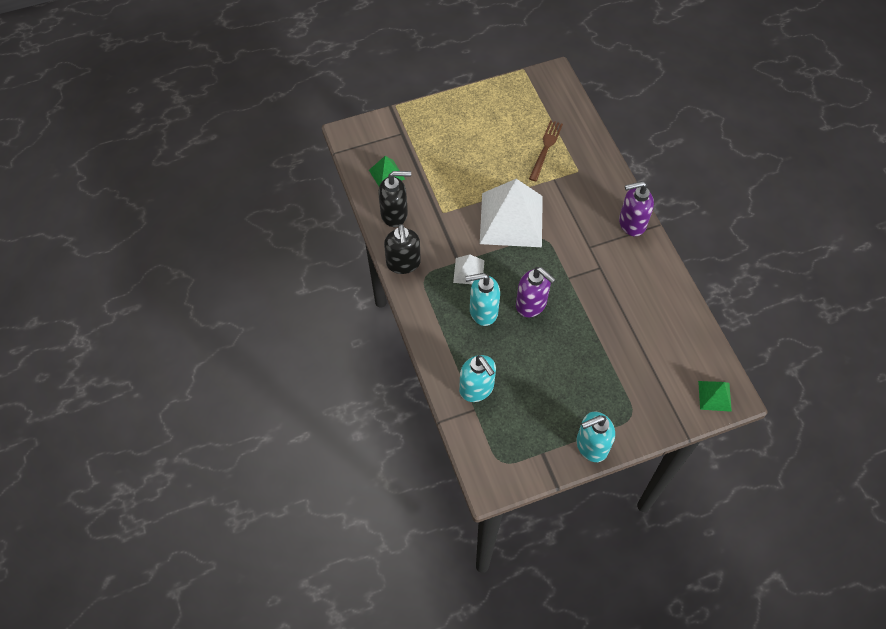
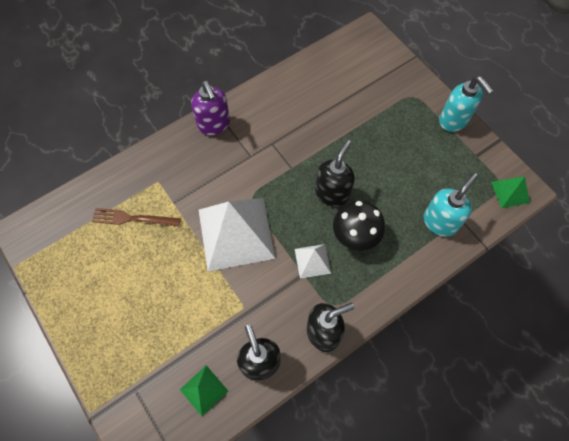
camera: 105 degrees left, 5 degrees up
(483, 311) = (355, 236): turquoise soap dispenser -> black mushroom
(531, 304) = (332, 193): purple soap dispenser -> black soap dispenser
(714, 396) = (371, 43): green pyramid -> green pyramid (510, 192)

